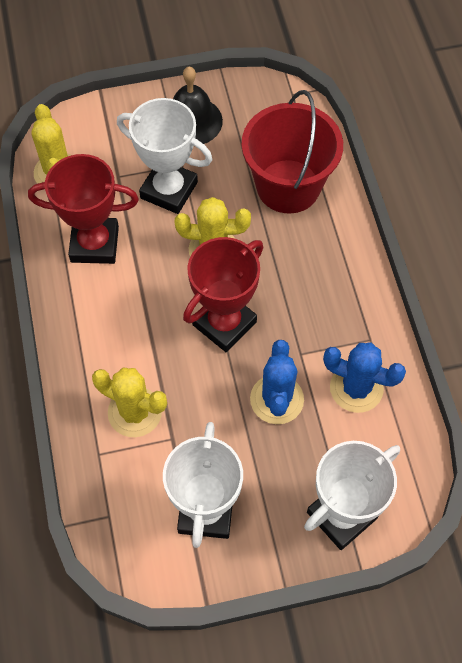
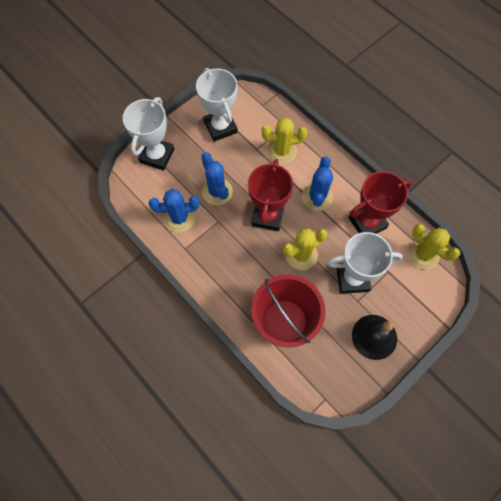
camera: 150 degrees right, 5 degrees up
(135, 313) = (317, 197): none -> blue cactus

